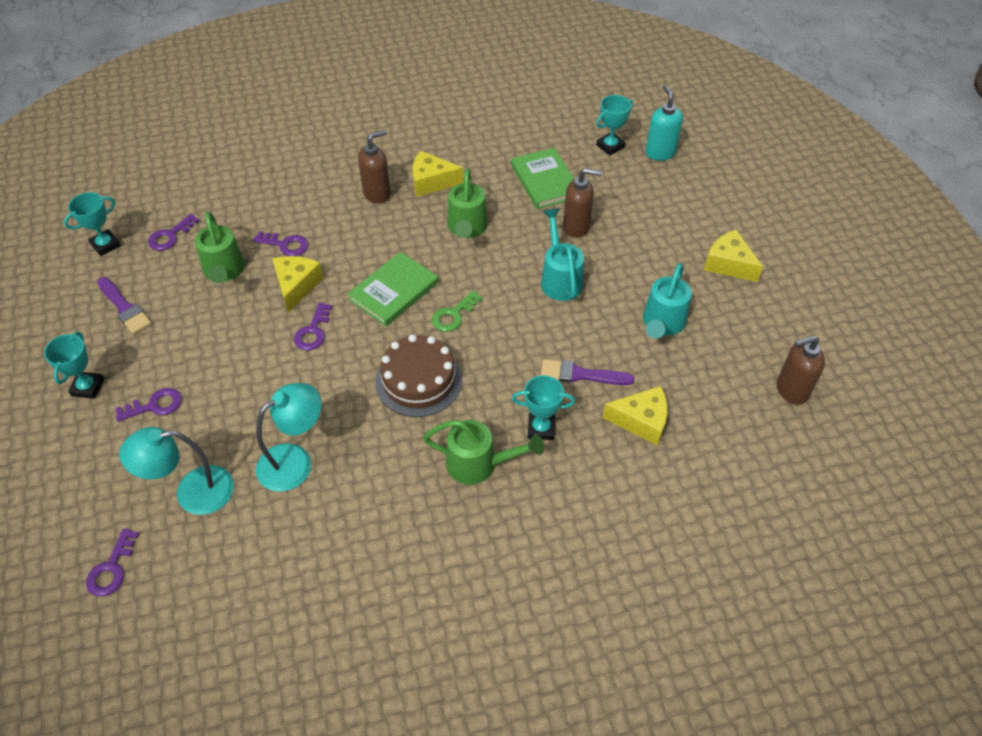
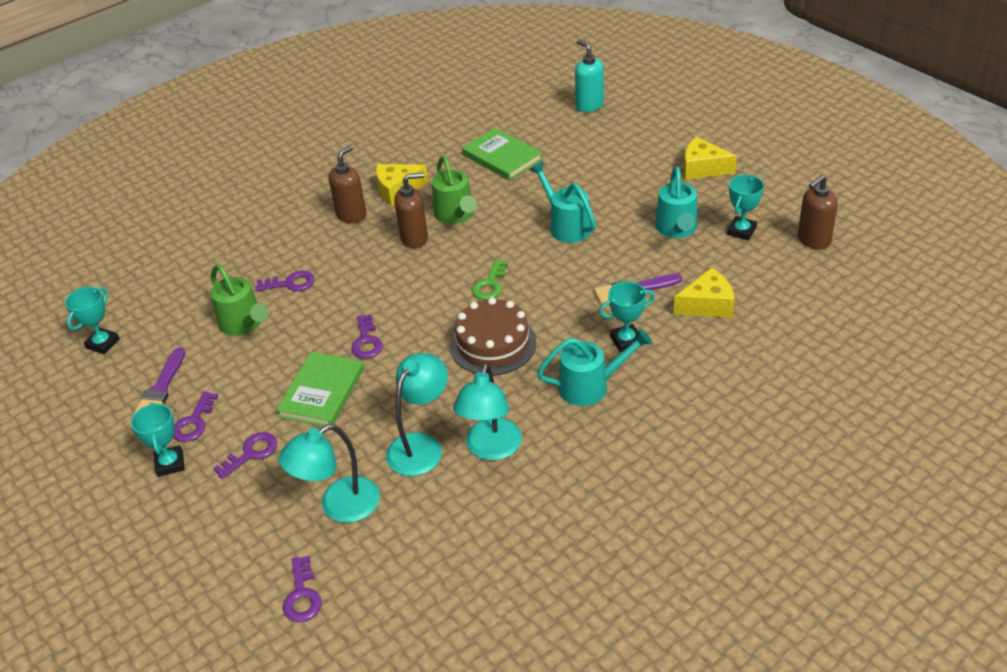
camera: 20 degrees left, 10 degrees down
(124, 308) = (161, 387): purple brush -> purple brush turned 75 degrees clockwise
(170, 236) = (167, 314): purple key -> purple key (194, 422)
(296, 286) = (325, 312): yellow cheese -> none
(351, 492) = (491, 449): none -> turquoise lamp
(393, 291) = (421, 285): green book -> green book (322, 392)
(479, 464) = (591, 386): green watering can -> turquoise watering can
(576, 227) = (554, 183): brown soap dispenser -> brown soap dispenser (414, 238)
(610, 146) = (542, 113): turquoise trophy -> turquoise trophy (741, 231)

